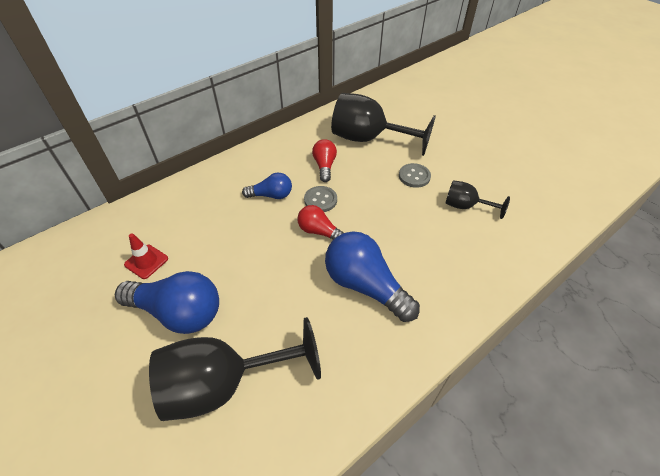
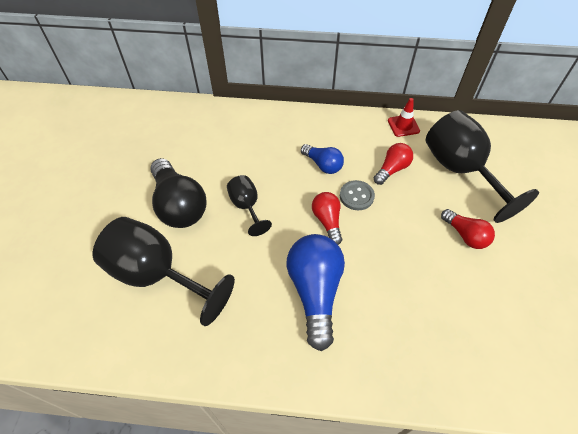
camera: 45 degrees right, 5 degrees up
(146, 261) = (195, 155): red traffic cone -> red traffic cone (403, 126)
(178, 312) = (179, 205): blue light bulb -> black light bulb
(414, 176) = (465, 235): grey button -> red light bulb
(465, 206) = (485, 300): black goblet -> black goblet (247, 207)

